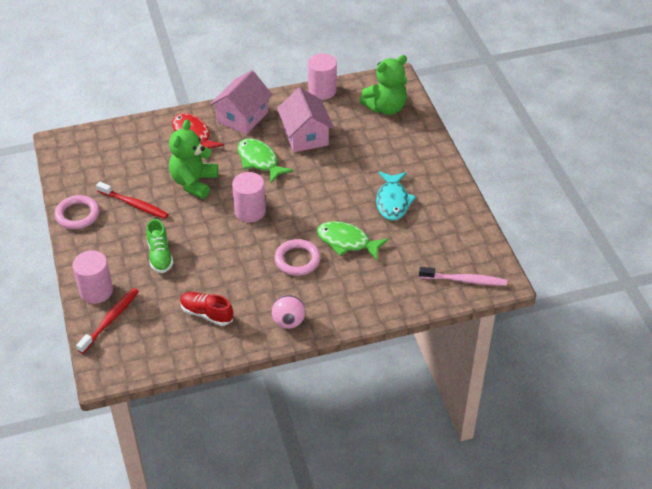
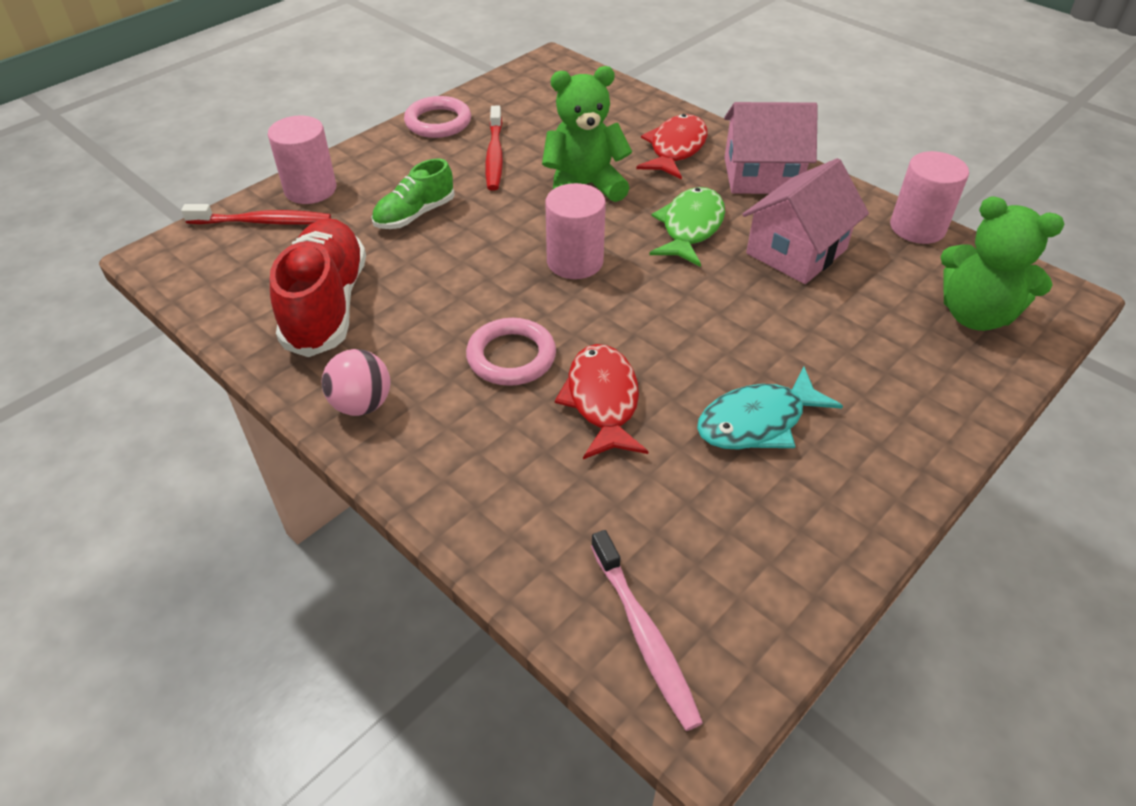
camera: 60 degrees right, 0 degrees up
(206, 314) = (326, 305): red shoe -> red shoe, size x1.72
(347, 242) = (602, 401): green fish -> red fish

